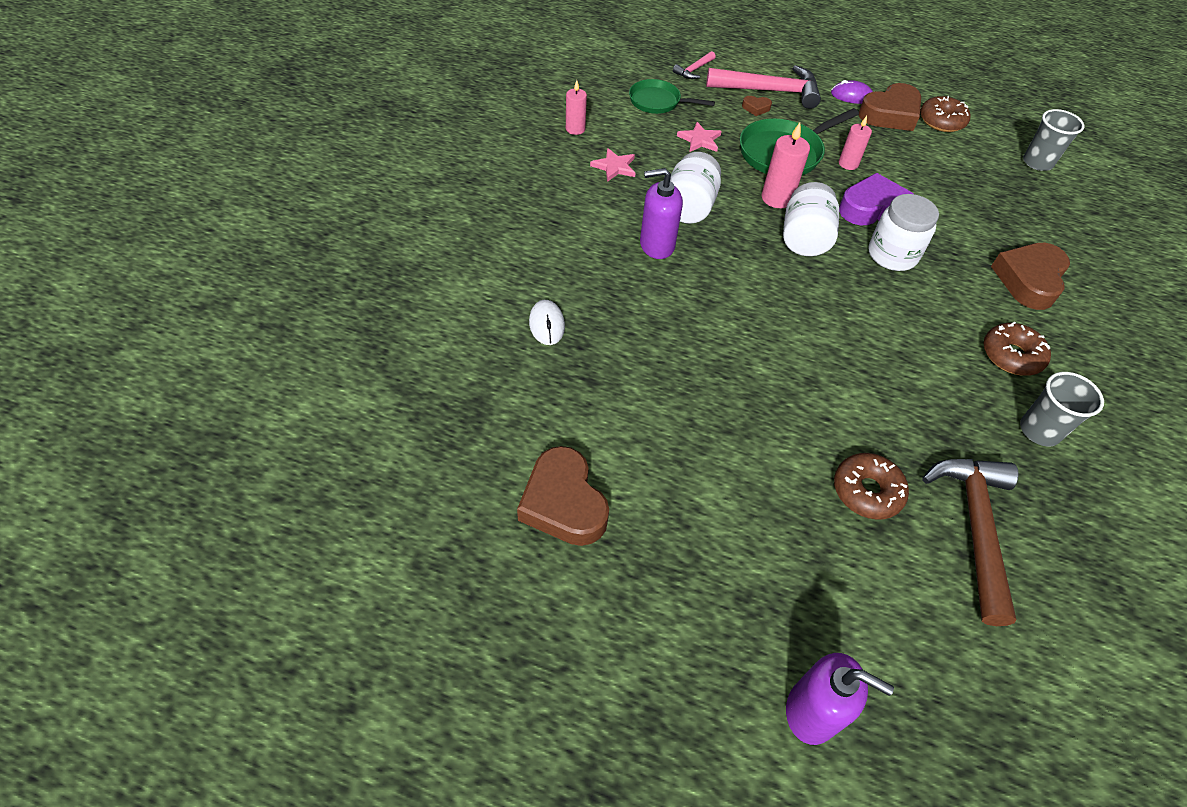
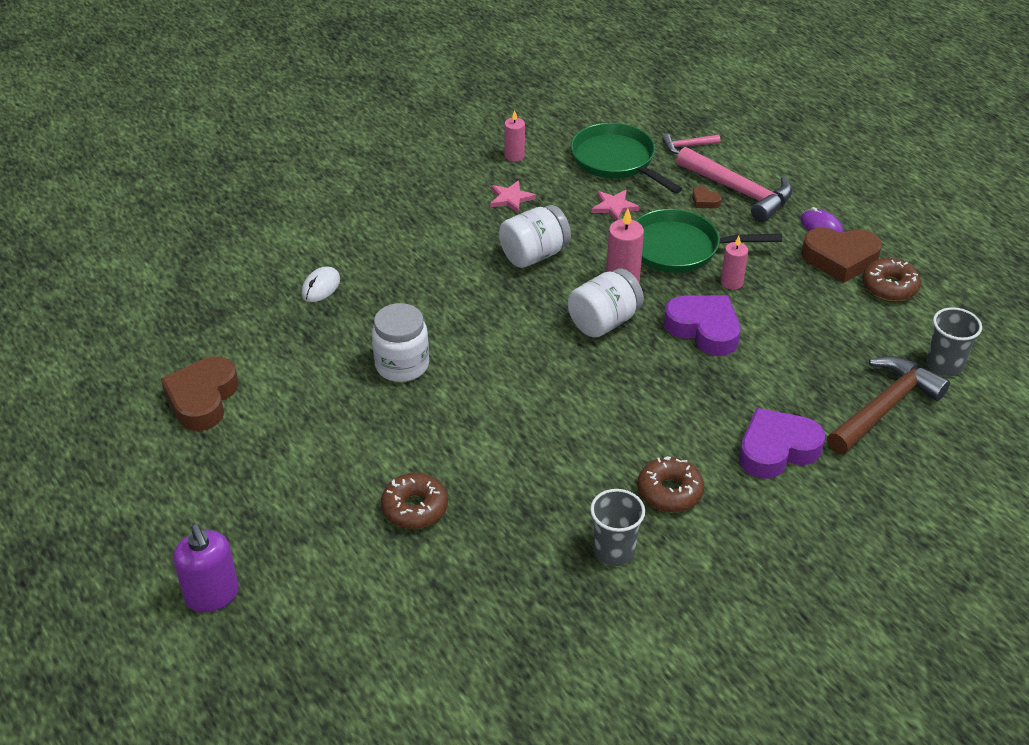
camera: 40 degrees right, 10 degrees down
(656, 245) = (471, 271): purple soap dispenser -> none
(658, 102) = (616, 161): green pan -> green pan, size x1.54
(892, 255) = (668, 370): white jar -> white jar (402, 365)
(975, 528) = (465, 575): brown hammer -> brown hammer (885, 407)
(1029, 280) = (776, 449): brown heart -> purple heart

